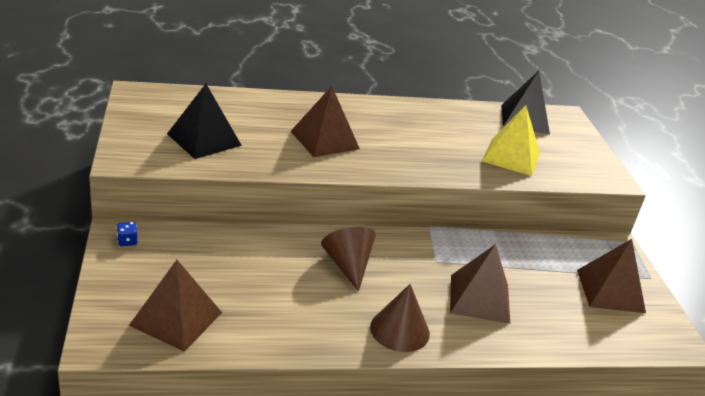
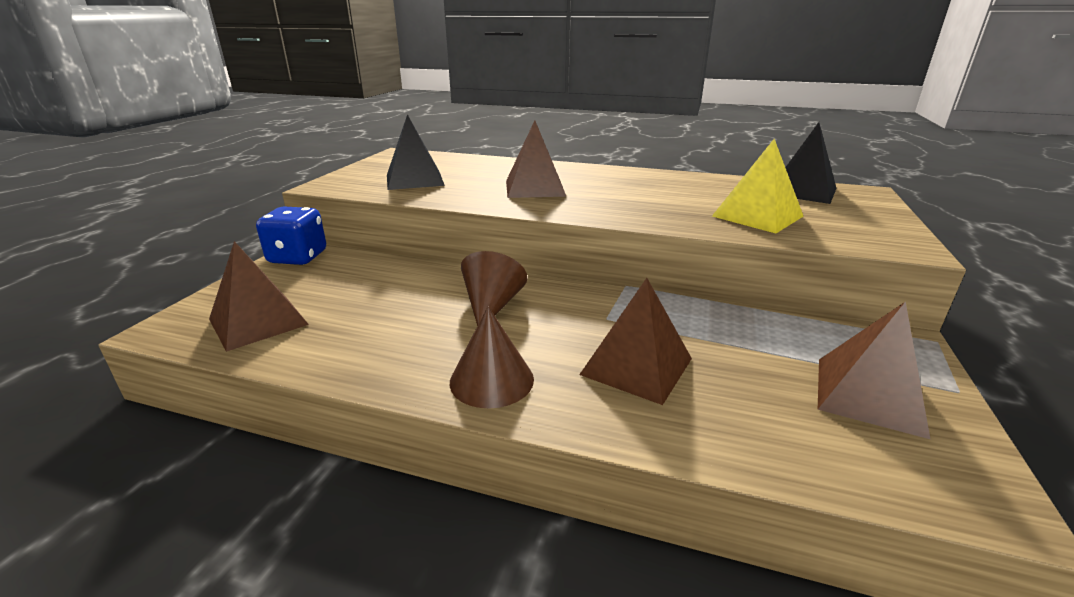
camera: 30 degrees right, 5 degrees down
(127, 241) = (298, 257): blue dice -> blue dice, size x2.48

